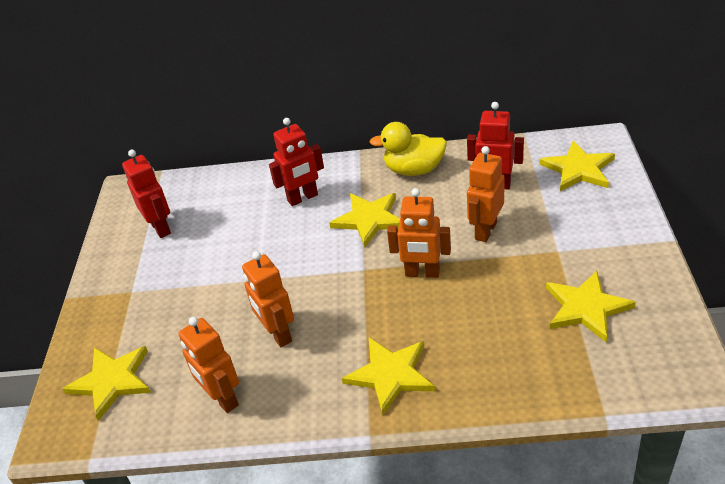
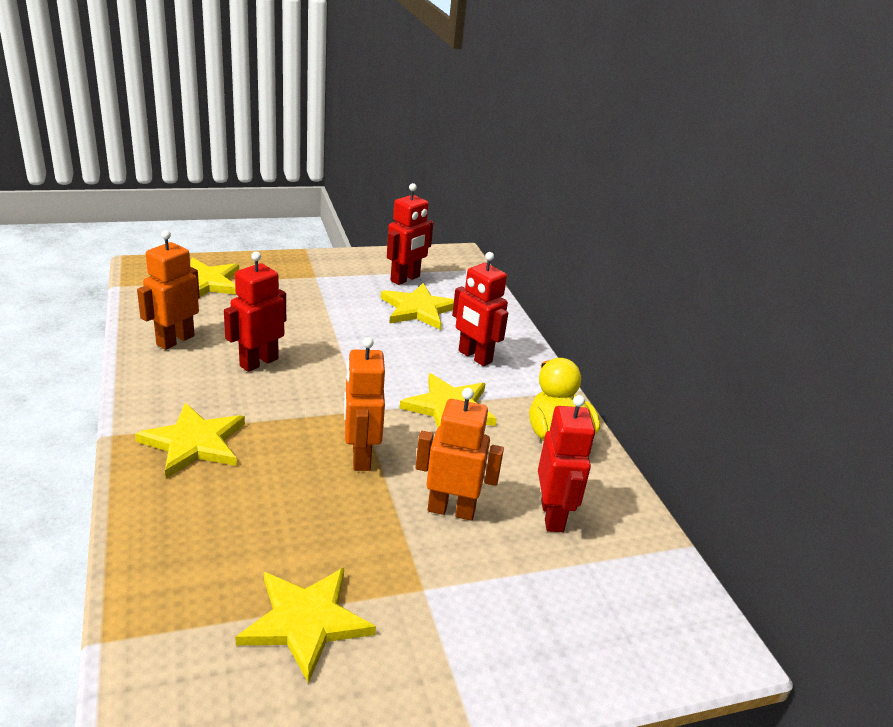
camera: 65 degrees right, 10 degrees down
(278, 334) = (258, 362): orange robot -> red robot
(578, 169) = (626, 614): yellow star -> yellow star (418, 309)

